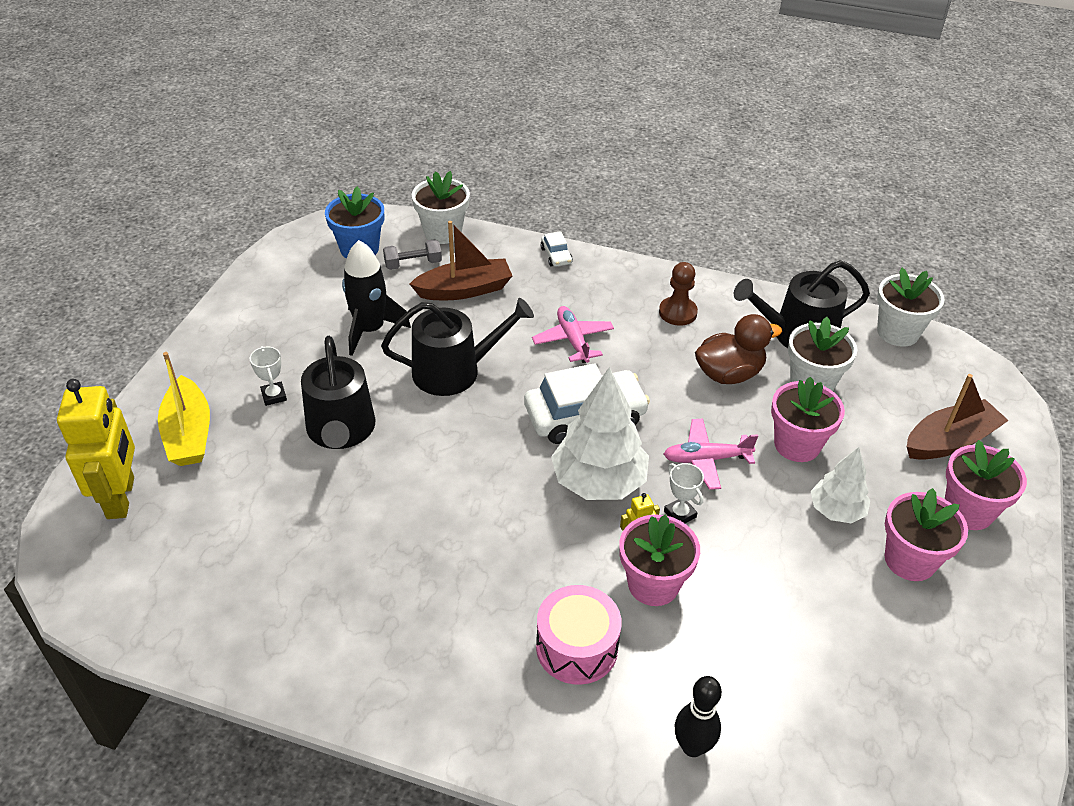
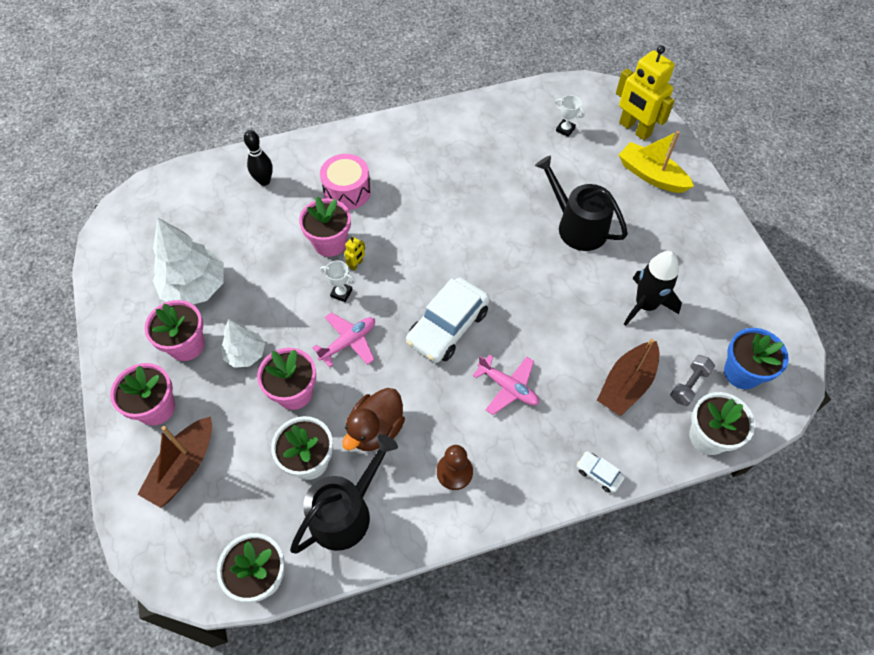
camera: 145 degrees right, 15 degrees up
(274, 396) = (639, 223): white trophy -> white trophy (565, 129)
(455, 371) = (559, 308): black watering can -> none
(599, 482) = (403, 285): white tree -> white tree (195, 287)

